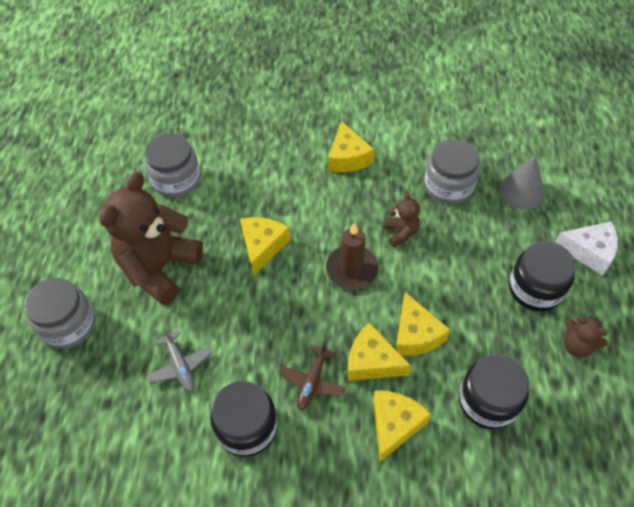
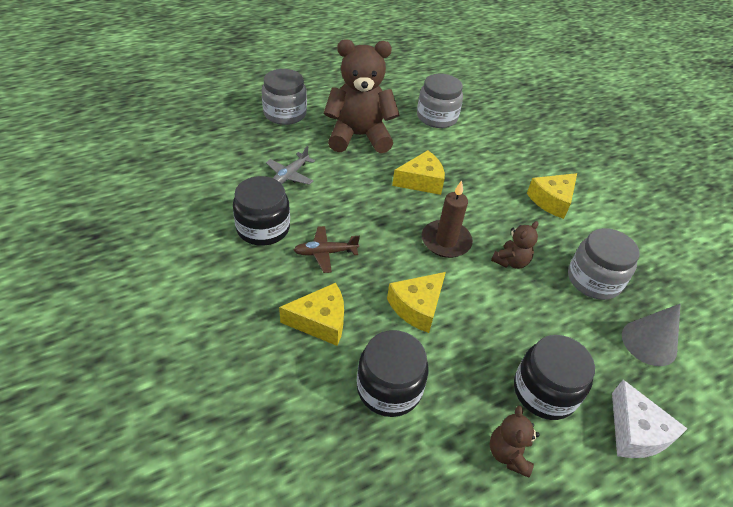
camera: 55 degrees right, 10 degrees down
(372, 361) = (369, 285): yellow cheese -> none

